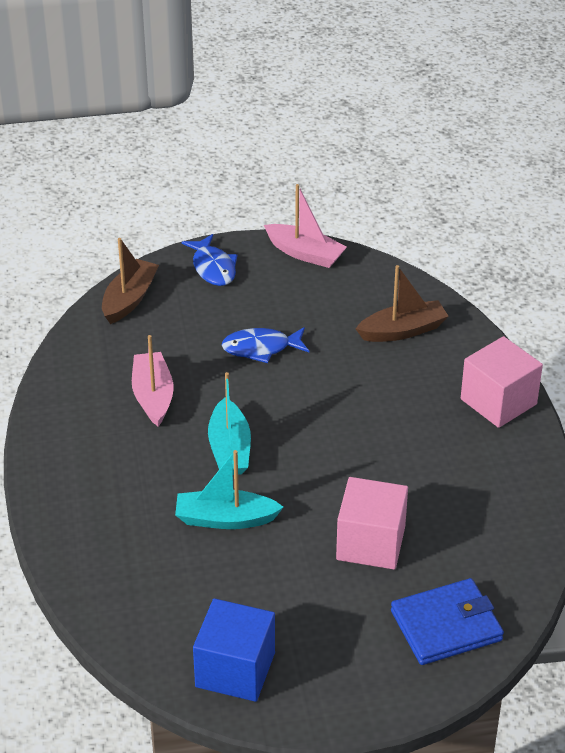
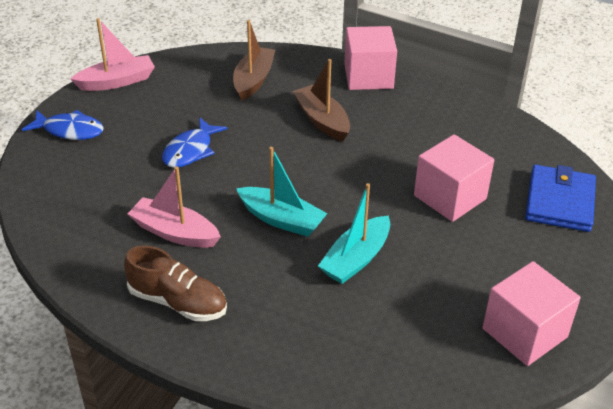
camera: 55 degrees left, 0 degrees up
(80, 441) = (178, 302): none -> brown shoe
(129, 299) = (44, 191): brown boat -> brown boat (322, 120)
(235, 670) = (524, 333): blue cube -> pink cube

